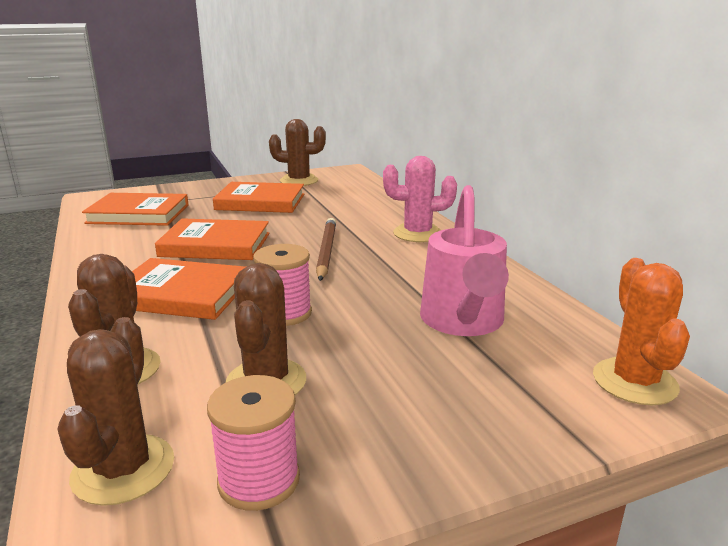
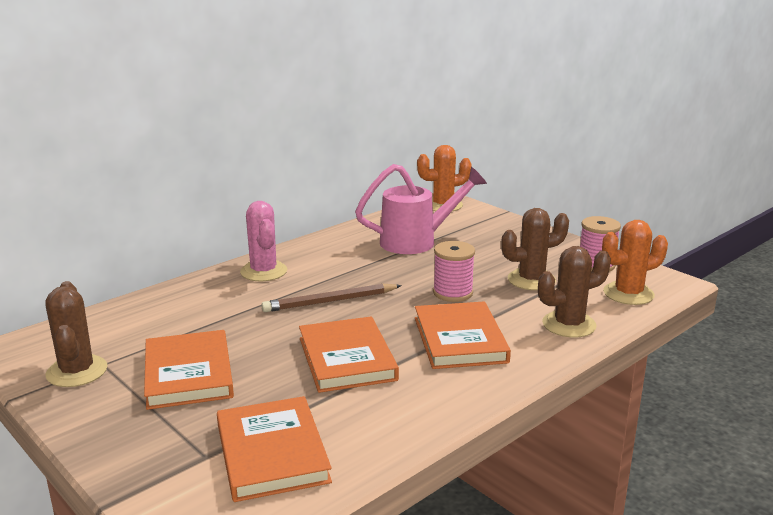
camera: 110 degrees left, 0 degrees up
(123, 469) = (628, 294): brown cactus -> orange cactus

